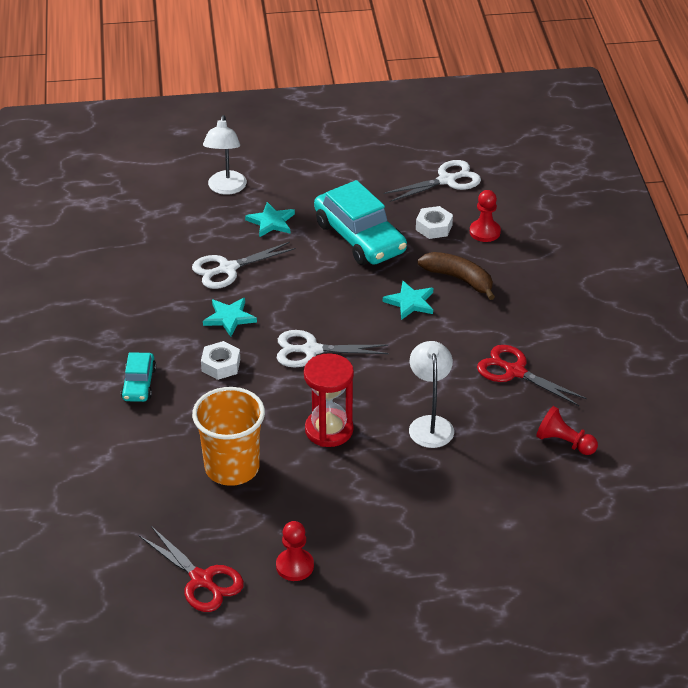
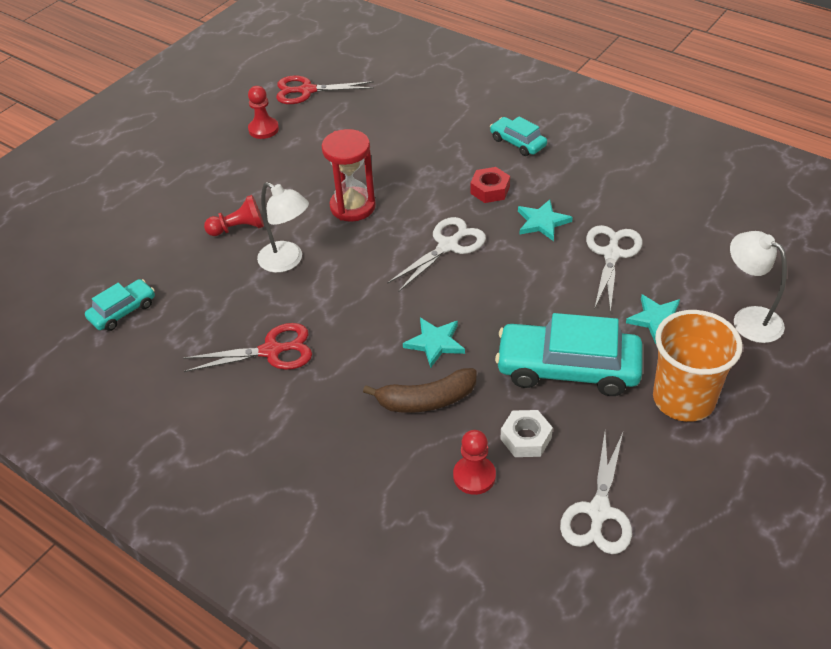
camera: 135 degrees right, 5 degrees up
(221, 365) = (490, 190): white nut -> red nut
(232, 468) = (379, 145): orange cup -> orange cup (683, 399)
(564, 442) = (167, 324): red pawn -> red pawn (238, 228)
(587, 477) = (123, 311): none -> turquoise car

